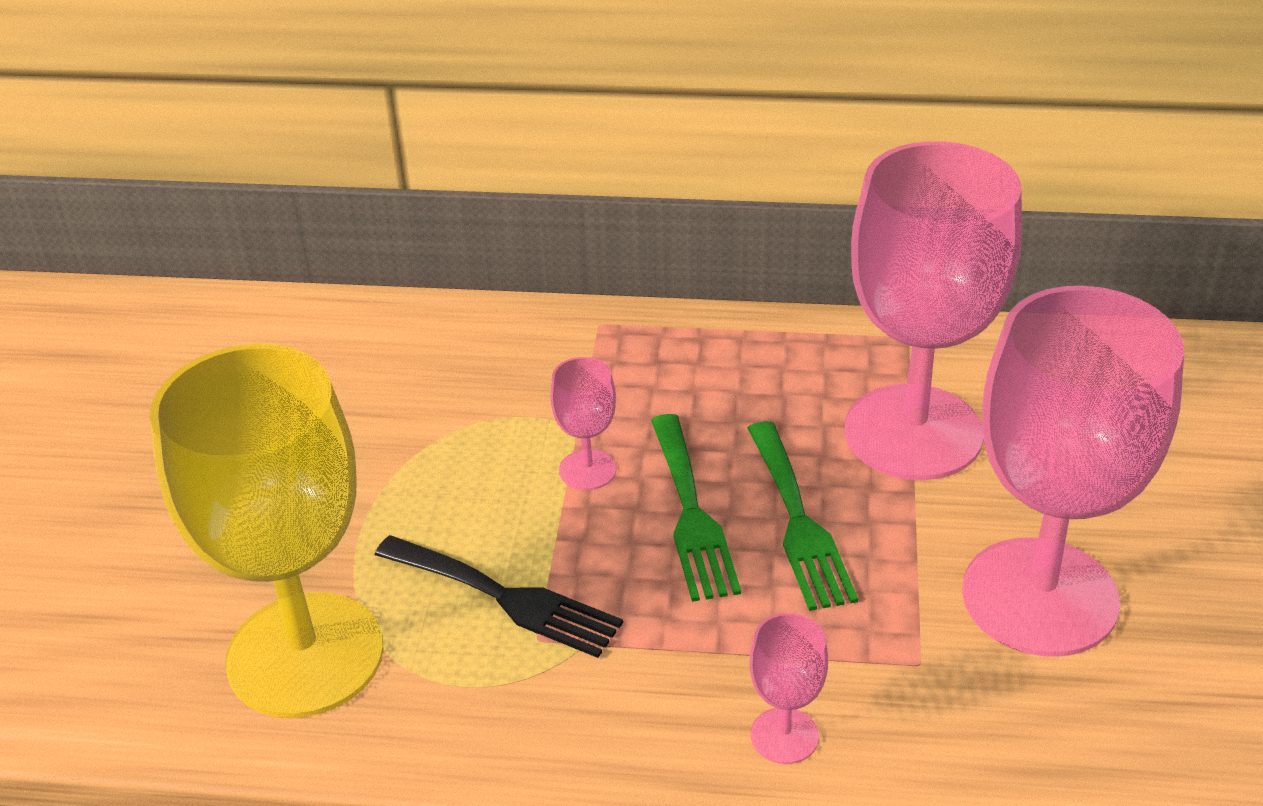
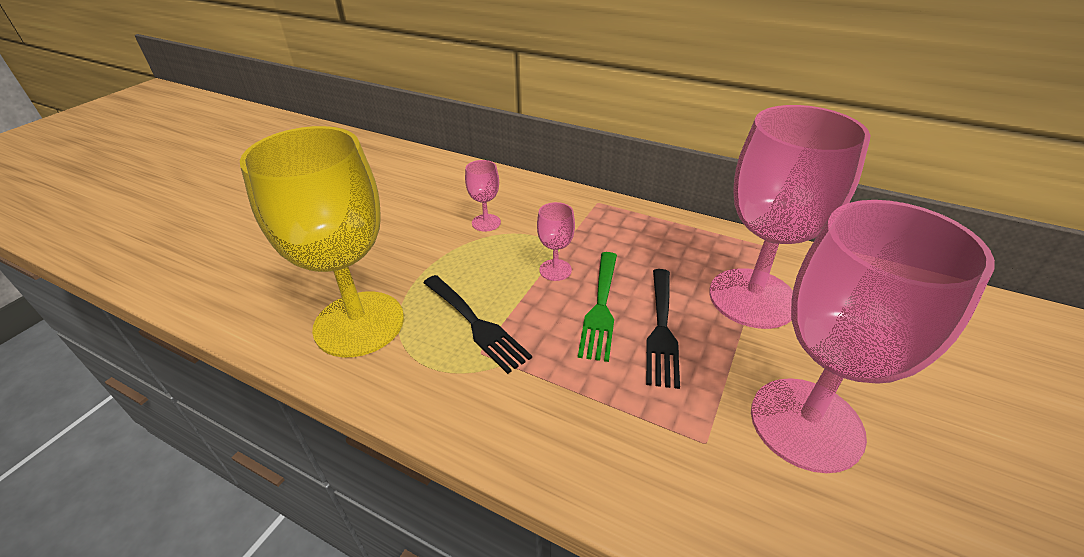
camera: 20 degrees right, 0 degrees up
(784, 736) = (596, 462): pink goblet -> pink goblet (486, 223)
(799, 522) = (661, 330): green fork -> black fork

